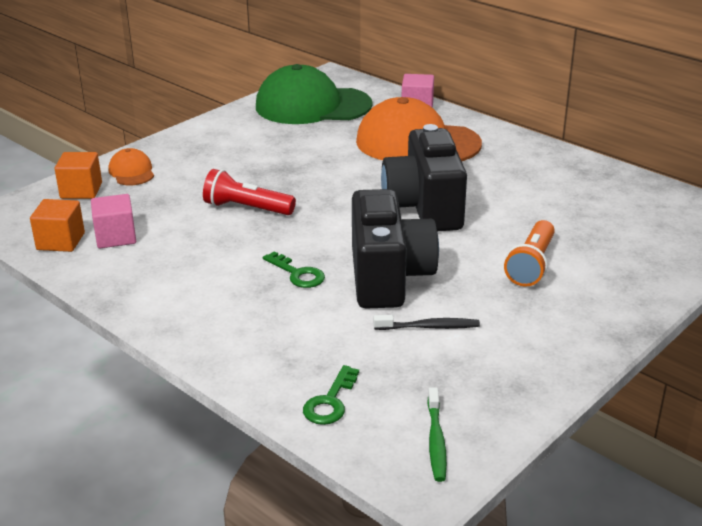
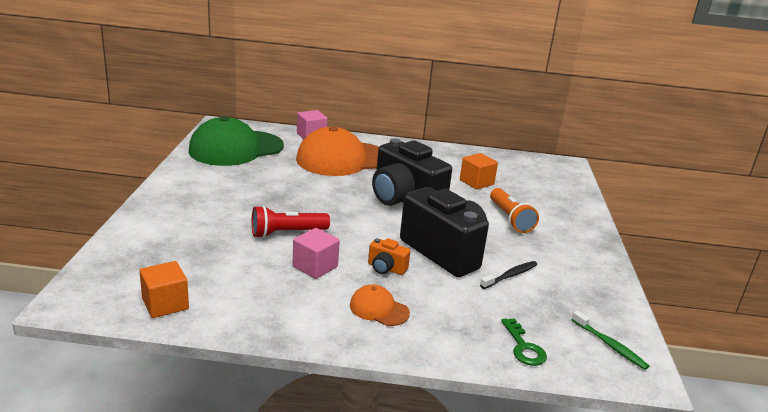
camera: 40 degrees left, 5 degrees down
(81, 190) = (126, 257): orange cube -> orange cube (476, 182)
(116, 237) = (211, 285): pink cube -> pink cube (315, 267)
(131, 172) = (153, 230): orange cap -> orange cap (379, 309)
(297, 274) = (386, 268): green key -> orange camera

